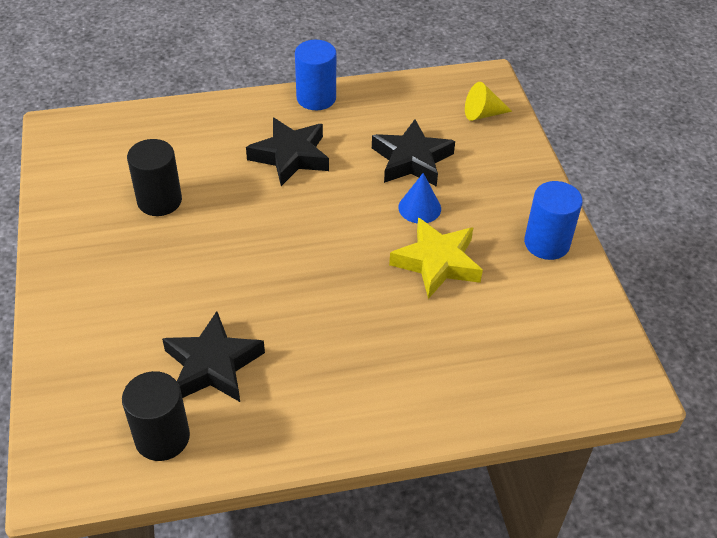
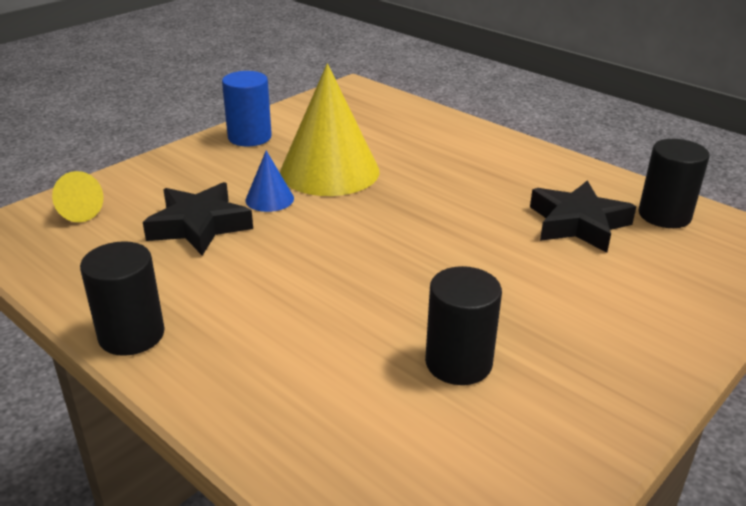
camera: 125 degrees left, 15 degrees down
(290, 156) = (271, 303): black star -> none
(316, 98) = (131, 335): blue cylinder -> black cylinder
(437, 262) = (329, 171): yellow star -> yellow cone

